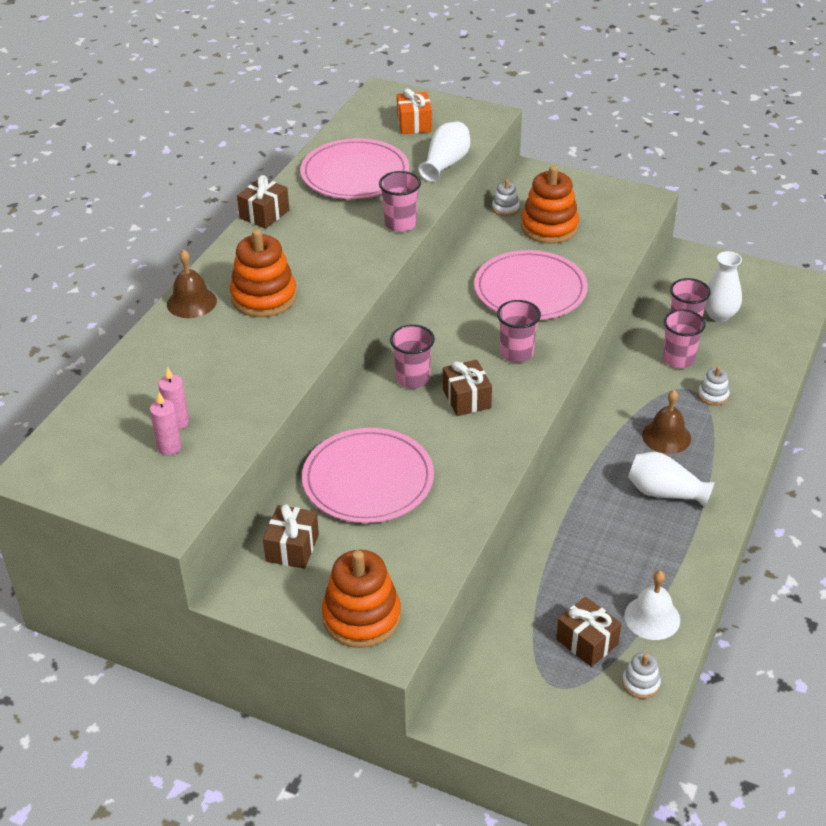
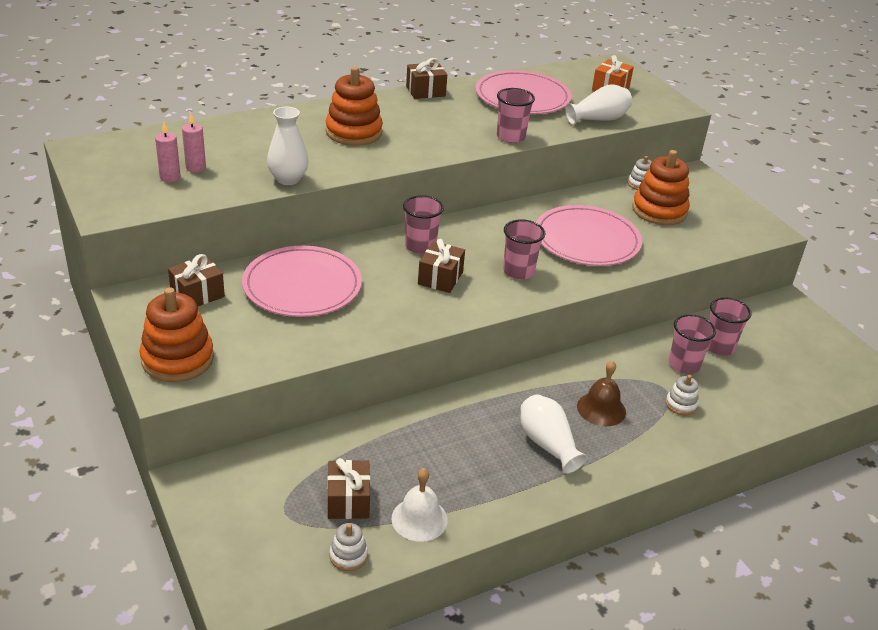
camera: 35 degrees right, 5 degrees down
(191, 302) = (305, 114): brown bell -> none
(719, 315) = (763, 355): white vase -> white vase (288, 179)

